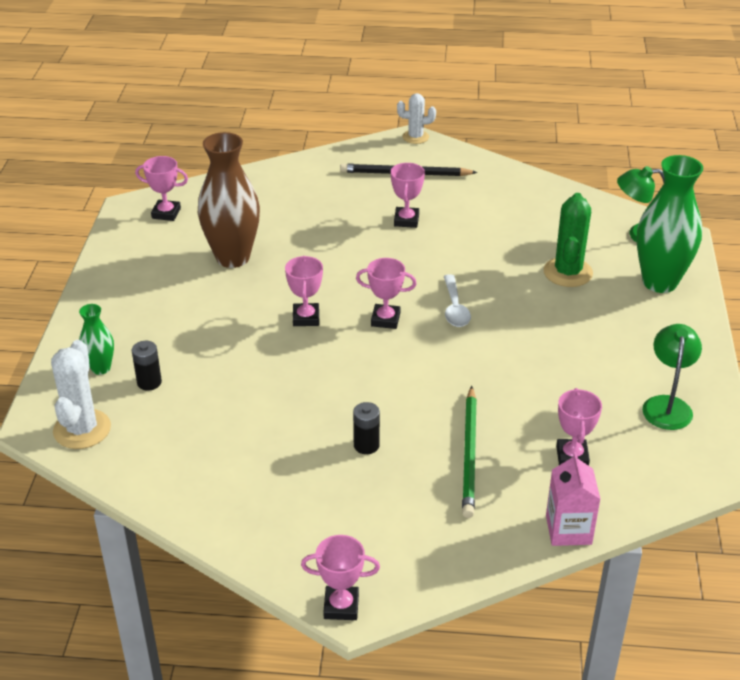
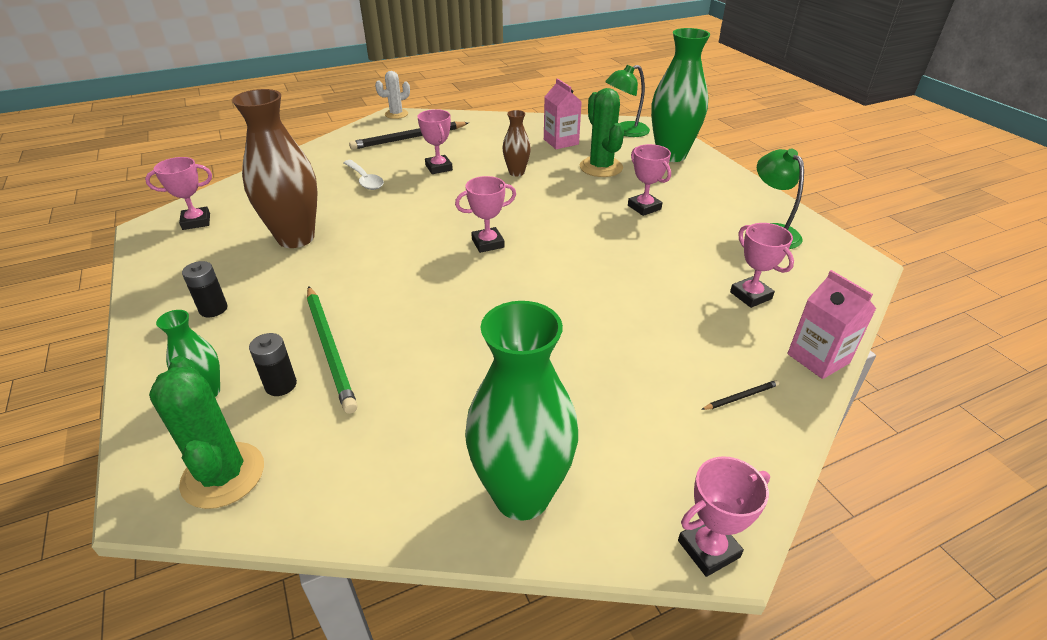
camera: 30 degrees left, 0 degrees up
(82, 429) = (223, 475): white cactus -> green cactus
(251, 522) = (522, 495): none -> green vase
(306, 318) = (411, 265): pink trophy -> pink trophy (644, 207)
(366, 445) = (570, 357): black battery -> black battery (213, 309)
(455, 308) = (539, 216): white spoon -> white spoon (365, 180)
(469, 454) = (669, 327): green pencil -> green pencil (330, 349)
(469, 529) = (741, 397): none -> black pencil
(476, 251) = (516, 172): none -> brown vase
(556, 226) = (561, 142): none -> pink carton

